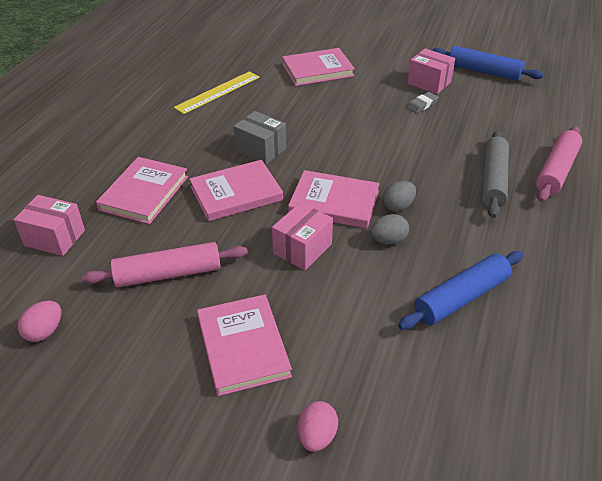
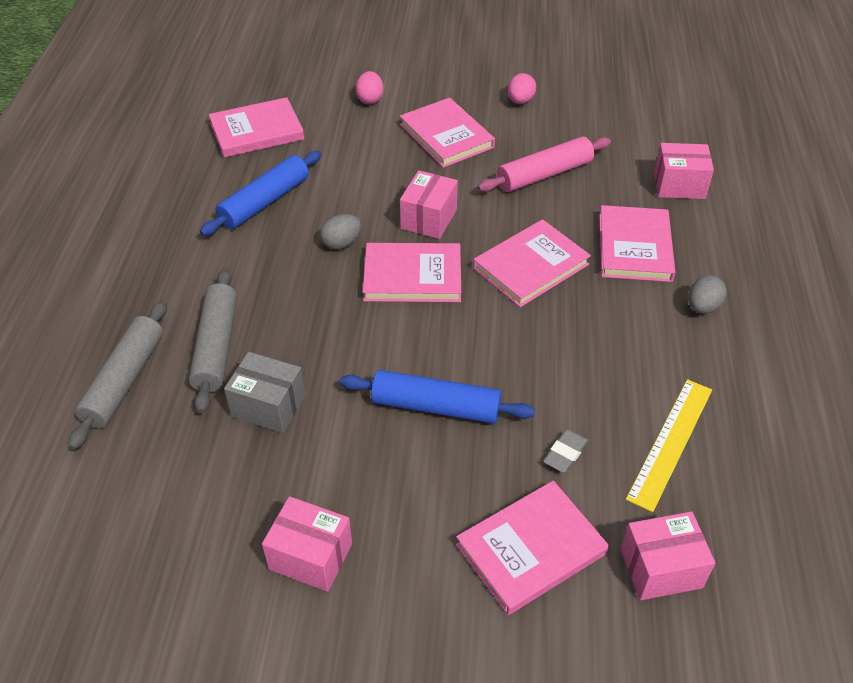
camera: 165 degrees right, 5 degrees up
(44, 331) = (609, 119): pink egg -> pink egg (520, 101)
(260, 57) = (661, 568): none -> pink box
(261, 150) = (536, 336): grey box -> grey box (268, 406)
(397, 206) = (336, 285): grey egg -> grey egg (702, 307)
(422, 105) = (320, 486): grey eraser -> grey eraser (565, 453)
(476, 406) = (257, 131): none -> pink book
(483, 72) = (199, 624): blue rolling pin -> blue rolling pin (436, 406)
(556, 171) = (125, 381): pink rolling pin -> grey rolling pin

